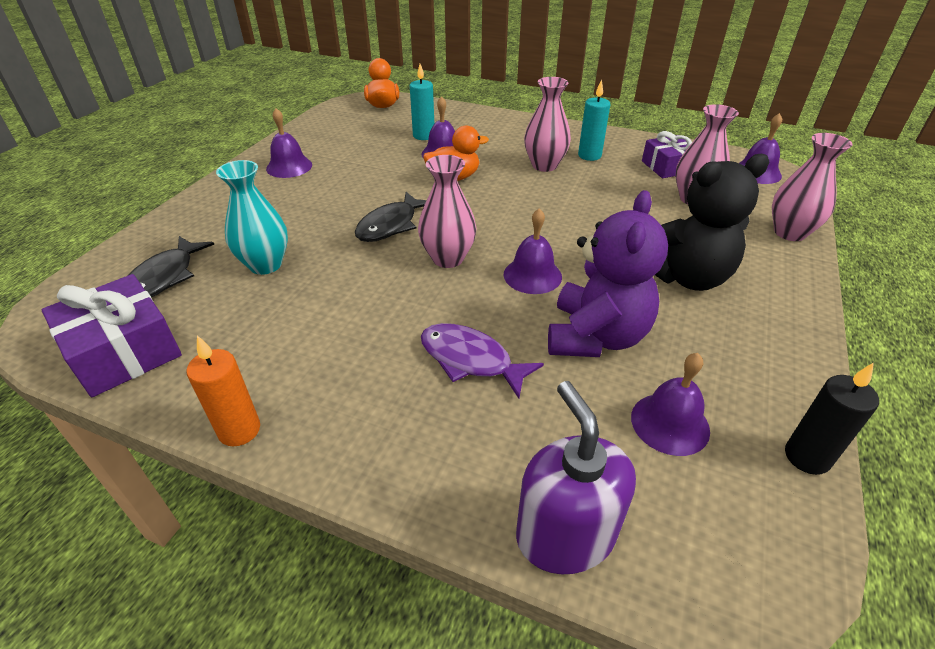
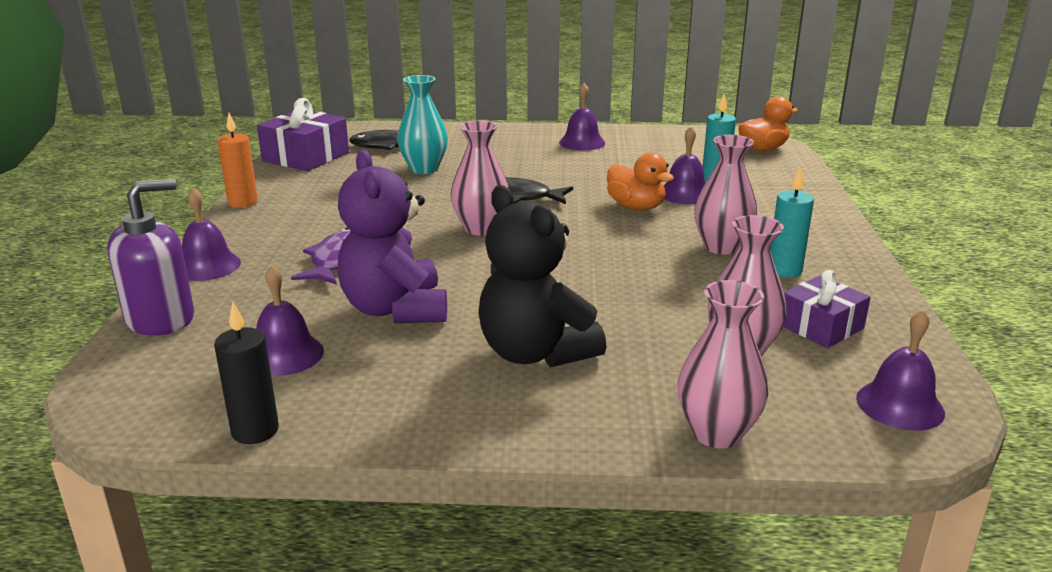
camera: 70 degrees right, 15 degrees down
(532, 275) = (479, 269): purple bell -> purple bell (207, 266)
(596, 336) = (395, 309): purple teddy bear -> purple teddy bear turned 75 degrees clockwise

